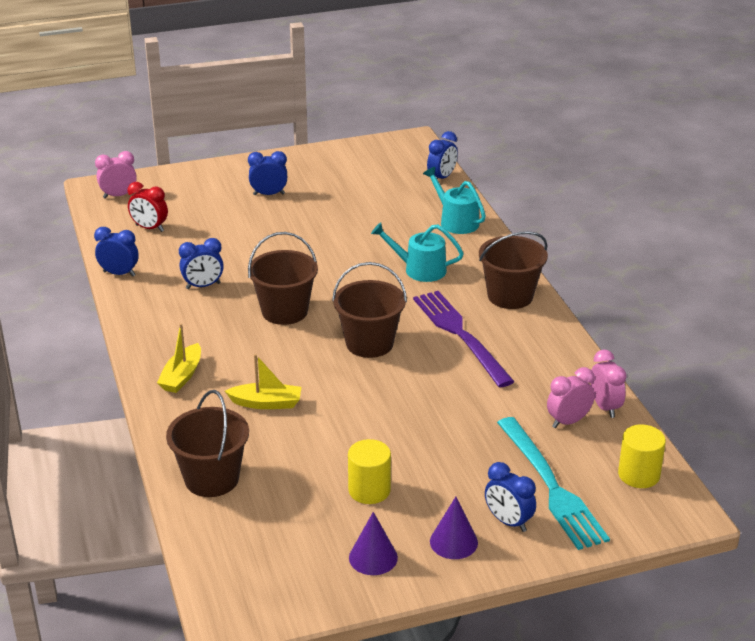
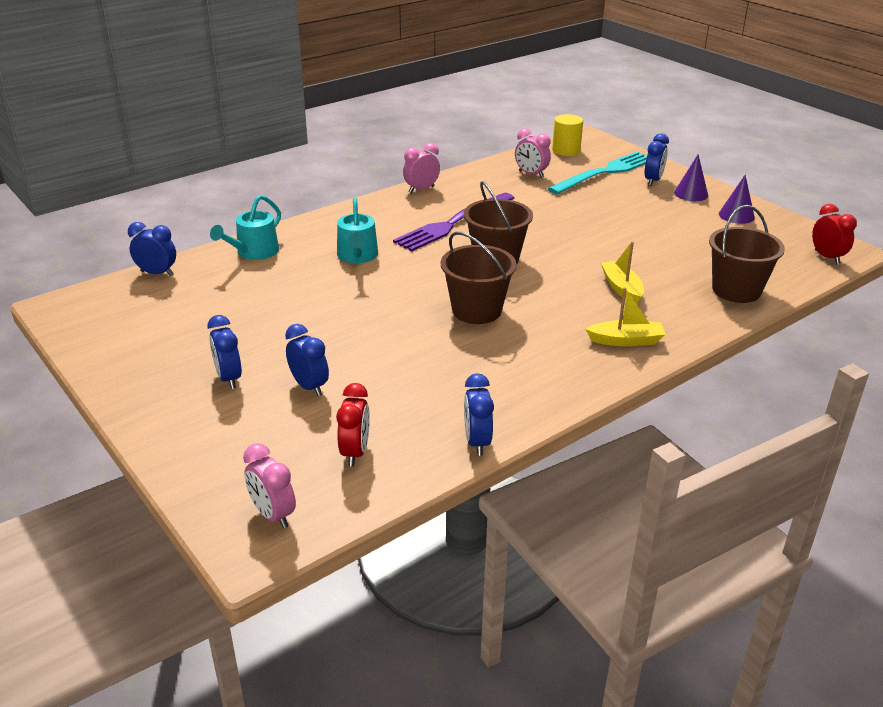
camera: 110 degrees left, 0 degrees up
(203, 286) = (463, 371): blue clock -> blue clock (309, 386)
(228, 587) = (827, 257): none -> red clock
(369, 490) = (676, 227): yellow cylinder -> none
(510, 296) = (379, 211): brown bucket -> none
(605, 407) = (503, 165): pink clock -> pink clock (421, 189)

